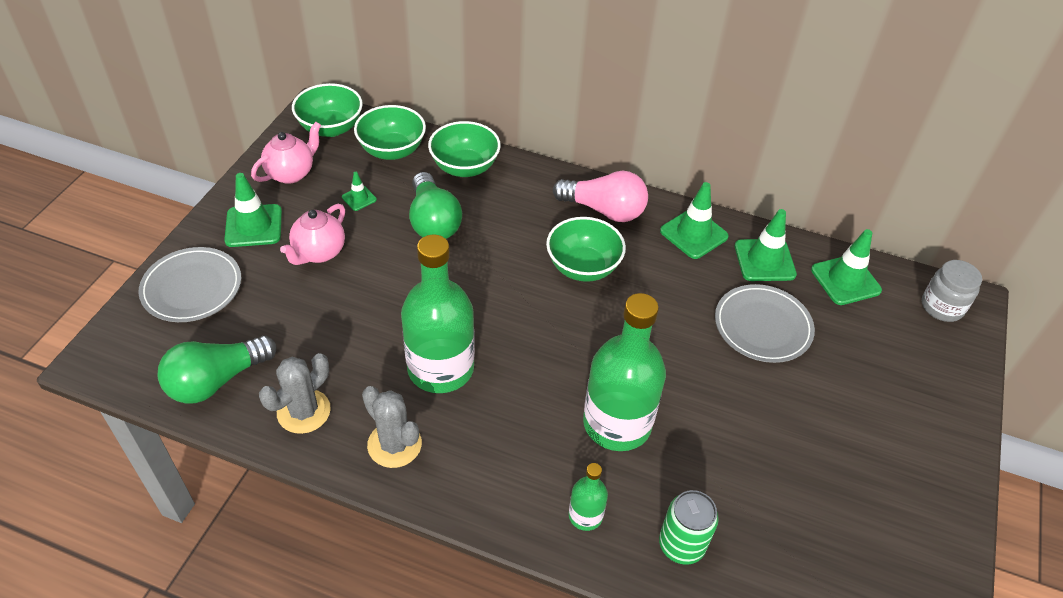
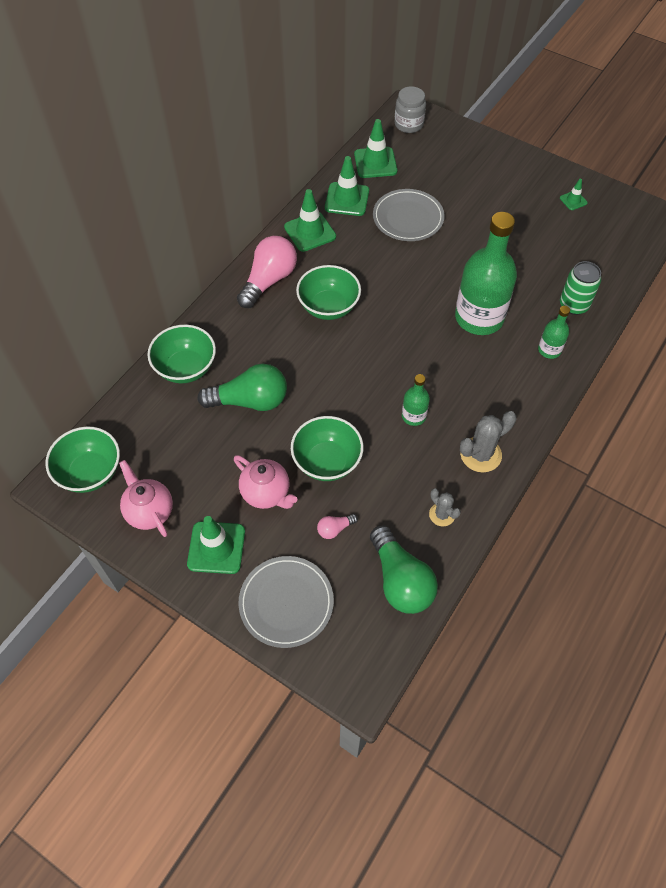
camera: 75 degrees left, 10 degrees up
(279, 314) = (335, 529): none -> pink light bulb
(304, 411) = (442, 514): grey cactus -> grey cactus, size x0.60
(359, 198) = (203, 456): green traffic cone -> green traffic cone (573, 200)
(392, 150) = (143, 422): green bowl -> green bowl (327, 461)
(440, 368) = (413, 416): green bottle -> green bottle, size x0.46

